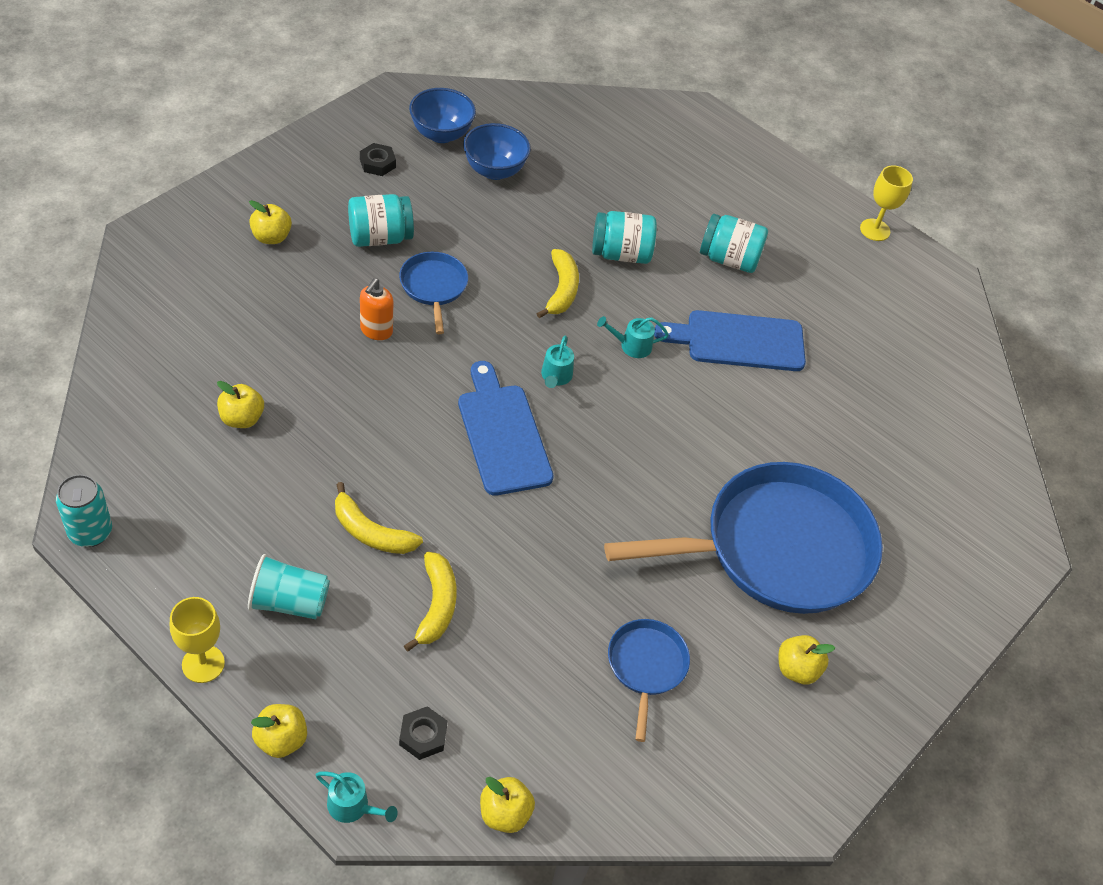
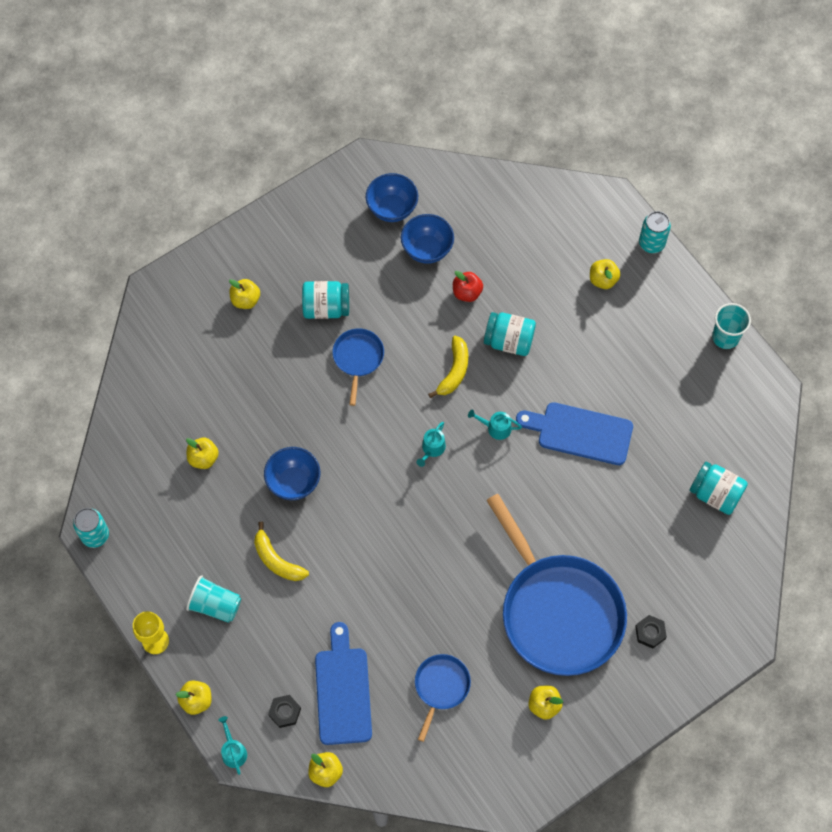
camera: 20 degrees right, 15 degrees up
(352, 806) = (233, 751): turquoise watering can -> turquoise watering can turned 150 degrees counterclockwise
(376, 331) = (308, 393): orange soap dispenser -> none
(376, 434) = (294, 482): none -> blue bowl
(377, 163) = (336, 234): black nut -> black nut (650, 632)
(436, 605) = (310, 622): yellow banana -> none
(502, 434) = (383, 493): blue cutting board -> blue cutting board (343, 690)
(555, 209) = (467, 292): none -> red apple
(714, 185) = (603, 280): none -> yellow apple
(729, 259) = (594, 355): turquoise jar -> turquoise jar (715, 494)
(758, 148) = (651, 243): none -> turquoise can
(778, 548) = (558, 612): blue pan -> blue pan turned 60 degrees clockwise
(875, 230) = (725, 337): yellow goblet -> turquoise cup

